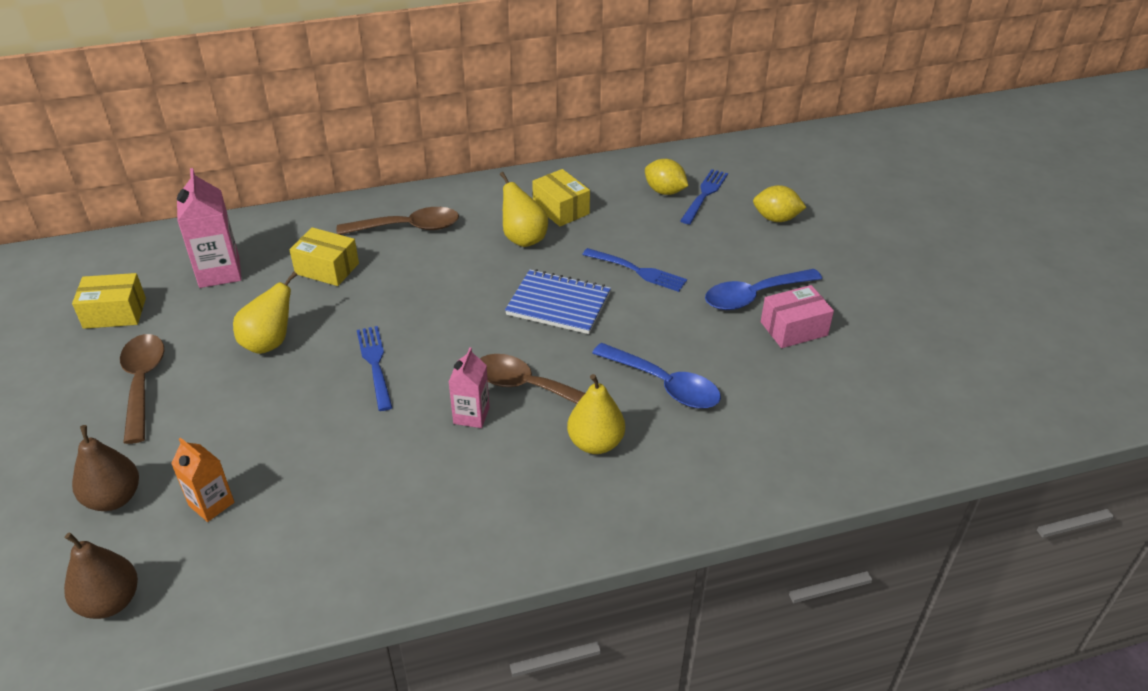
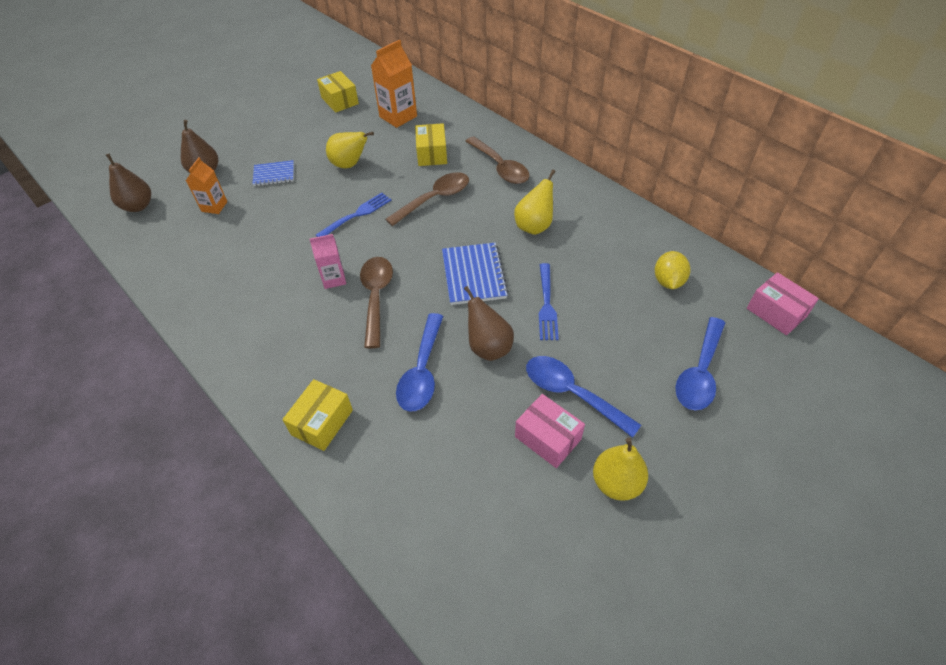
camera: 65 degrees right, 10 degrees up
(142, 383) = (291, 138): brown spoon -> brown spoon (435, 199)
(208, 422) = (274, 174): none -> blue notebook
(219, 272) = (398, 116): pink carton -> orange carton
(561, 209) = (587, 231): yellow box -> yellow box (322, 422)
(595, 443) = (339, 354): yellow pear -> yellow pear (616, 483)
(664, 328) = (488, 347): none -> brown pear
(704, 195) = (687, 309): blue fork -> none
(740, 155) = (776, 312): none -> pink box
(776, 218) = (699, 373): yellow lemon -> blue spoon

